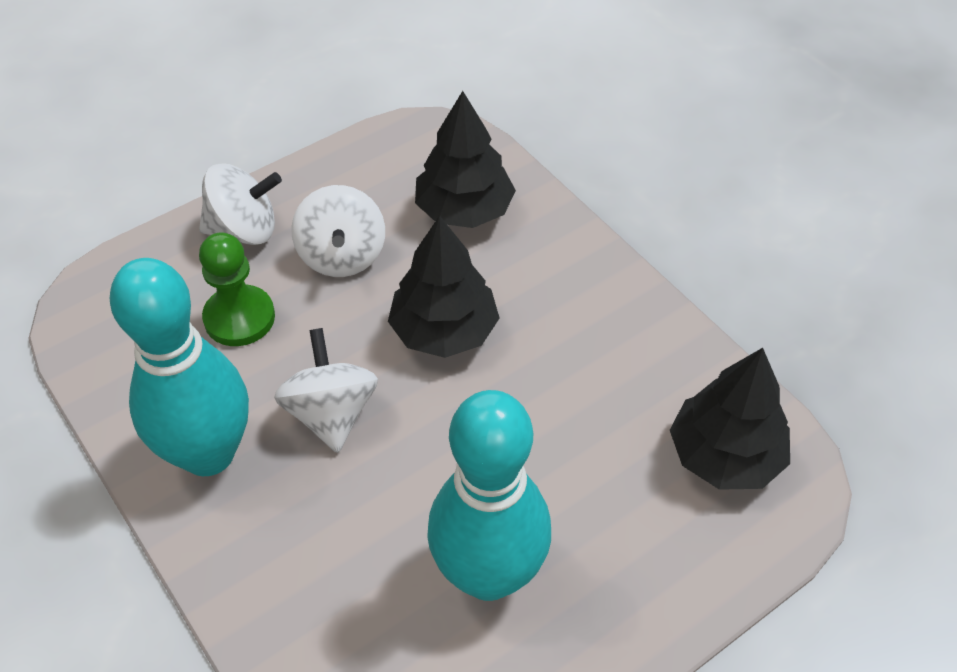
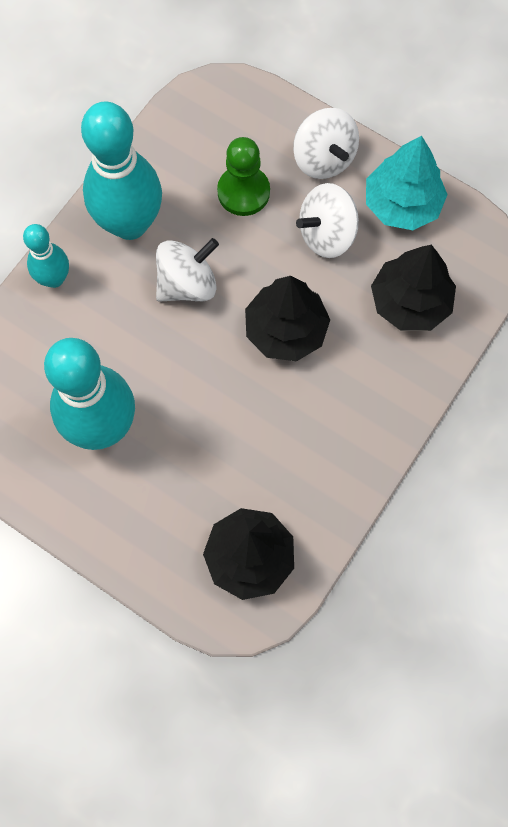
camera: 70 degrees right, 20 degrees up
(237, 572) = (54, 278): none -> turquoise bowling pin
(342, 181) = (402, 204): none -> turquoise tree

